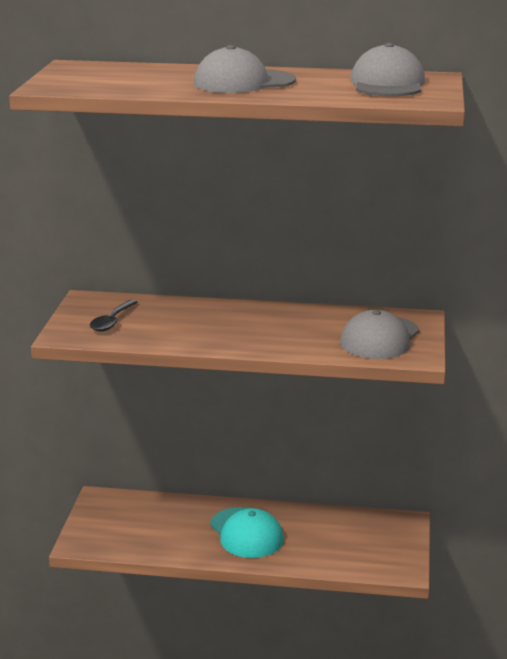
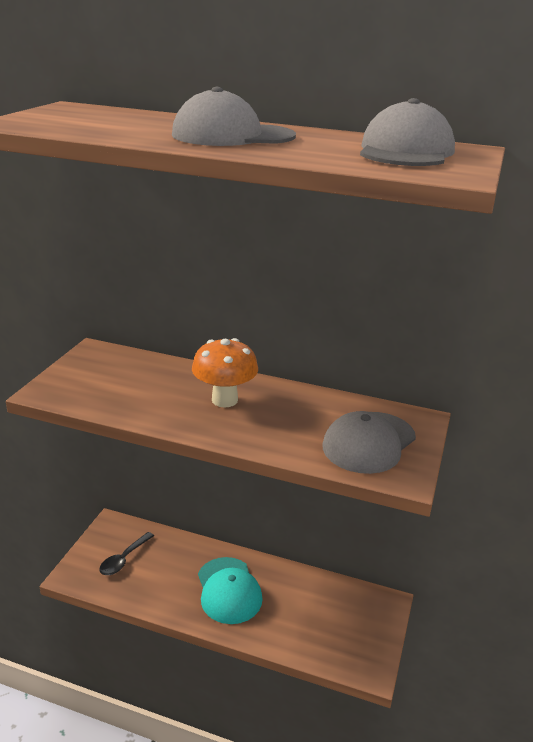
camera: 10 degrees right, 5 degrees up
(112, 321) = (101, 381): black spoon -> black spoon (124, 559)
(237, 323) = (224, 400): none -> orange mushroom

